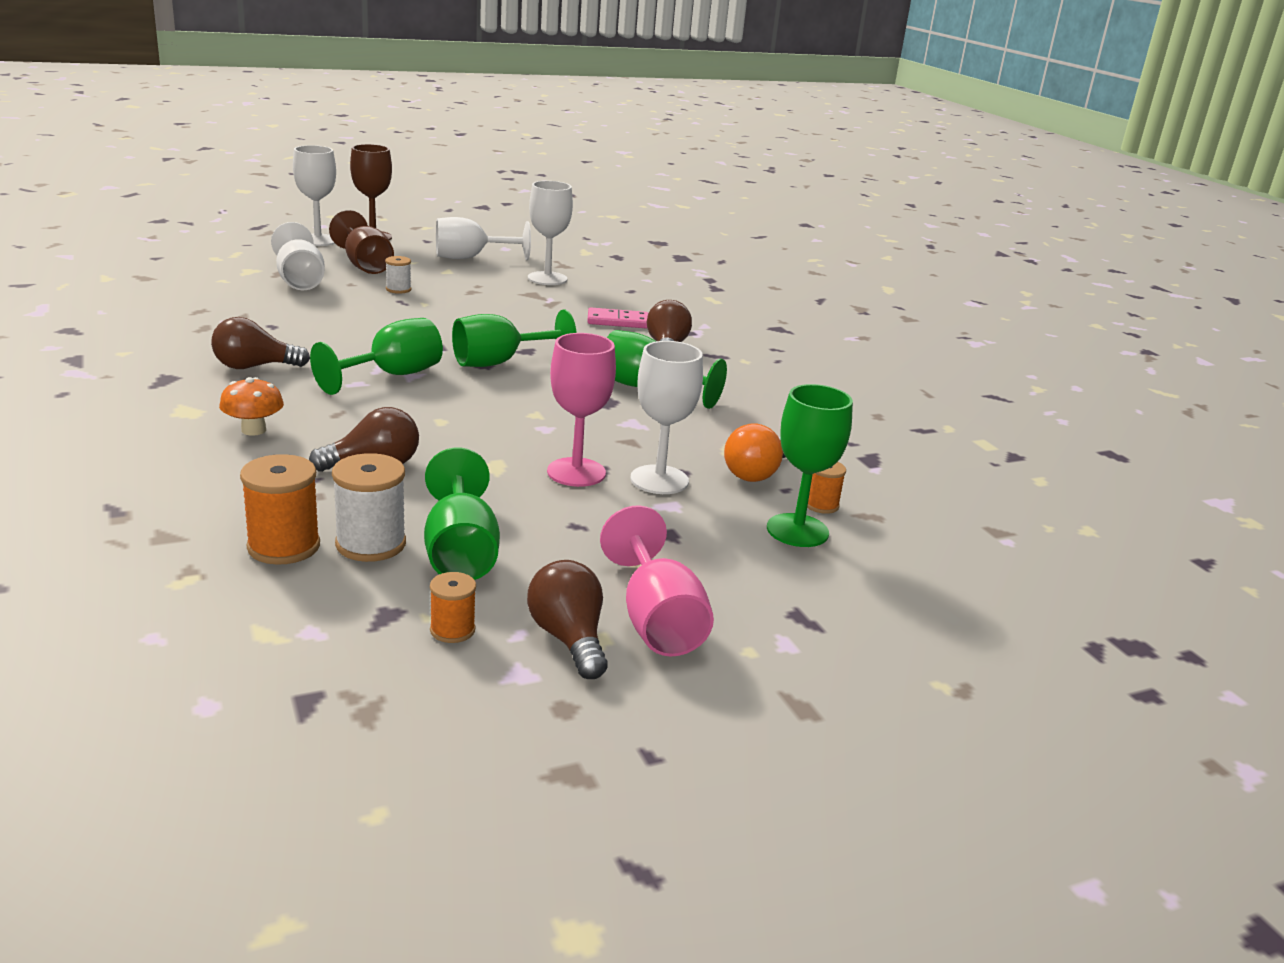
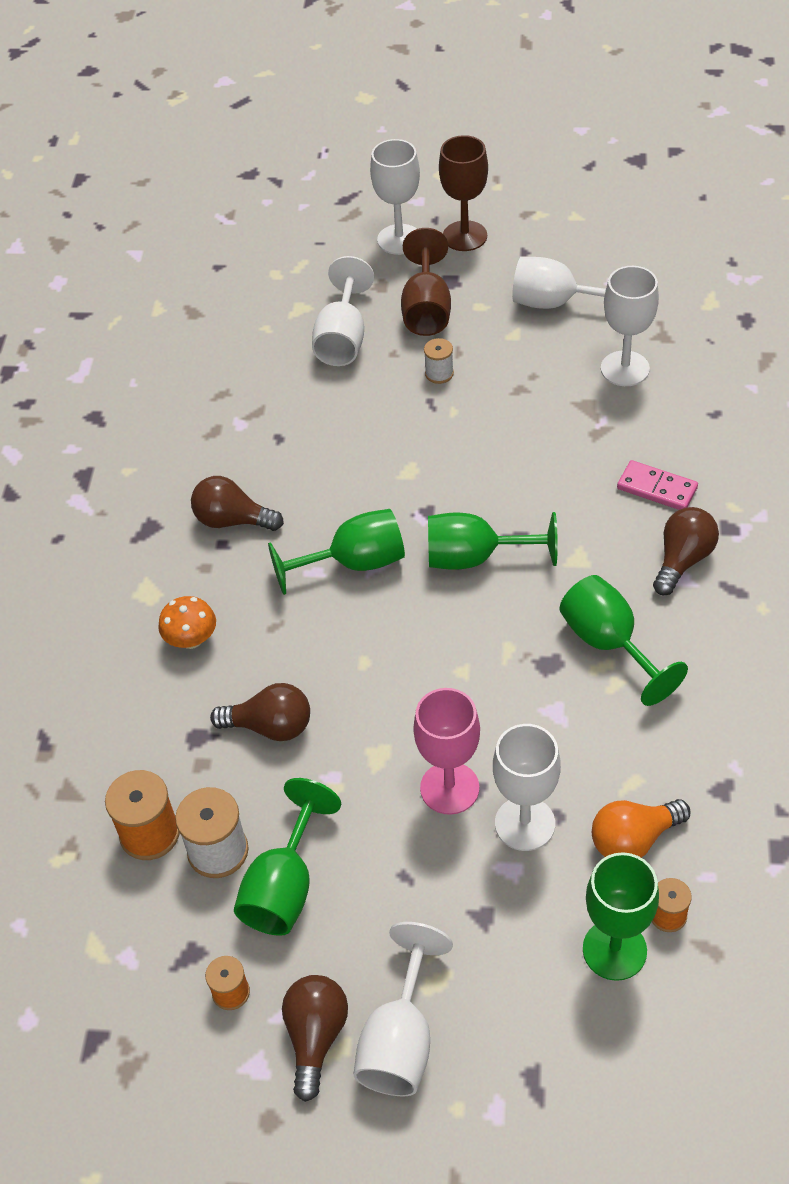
camera: 35 degrees right, 25 degrees up
(656, 621) = (400, 1040): pink goblet -> white goblet

